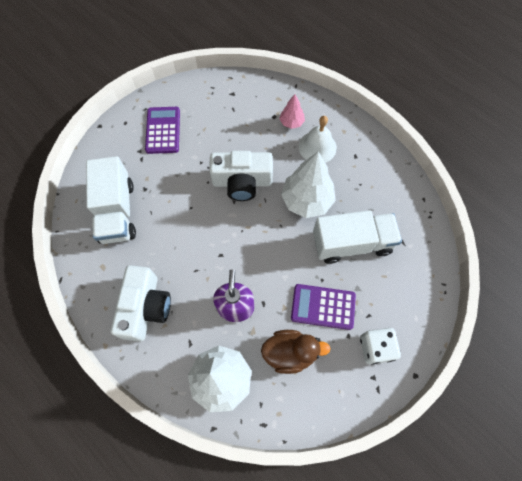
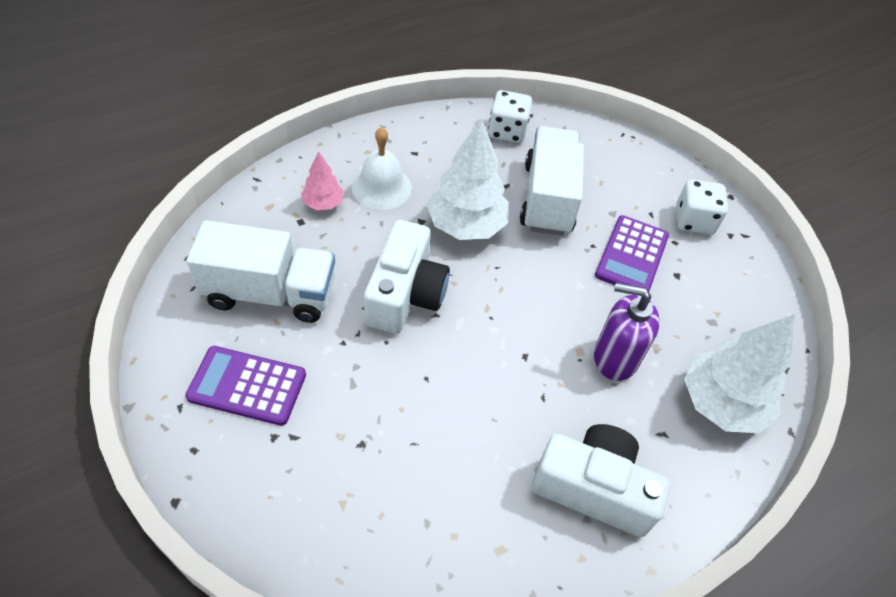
camera: 80 degrees left, 15 degrees down
(117, 211) = (393, 502): white truck -> white truck (270, 293)
(290, 353) = (691, 310): brown duck -> none
(404, 205) = (507, 131): none -> white dice

